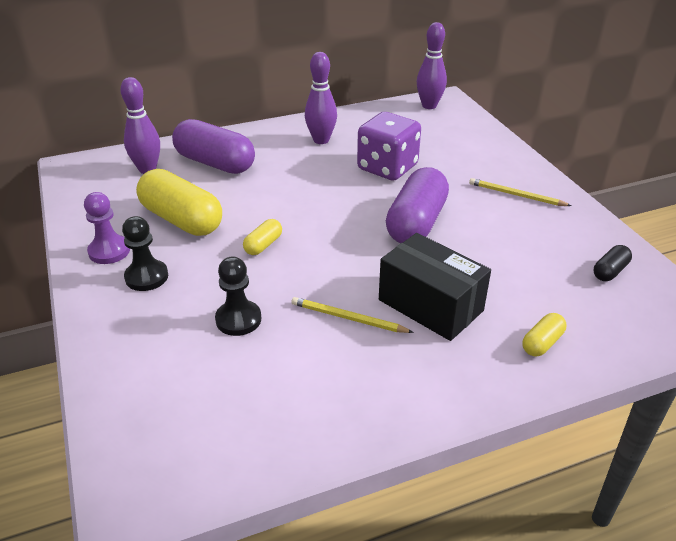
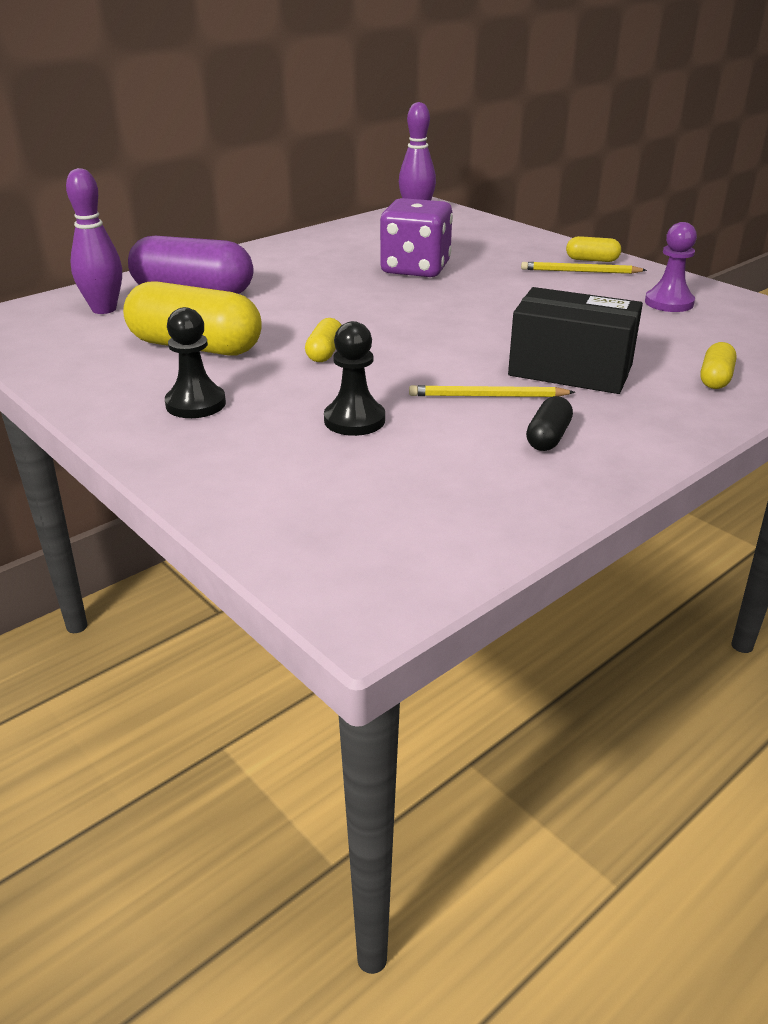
camera: 20 degrees left, 5 degrees down
(109, 251) = (120, 389): purple pawn -> purple pawn (669, 303)
(321, 140) = (313, 256): purple bowling pin -> none
(416, 223) = (492, 308): purple capsule -> none
(535, 183) = (592, 260): none -> yellow capsule
(610, 271) = (730, 314): black capsule -> black capsule (548, 437)

